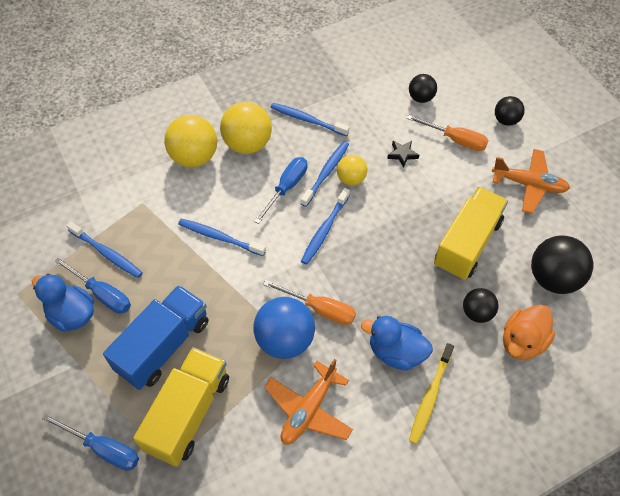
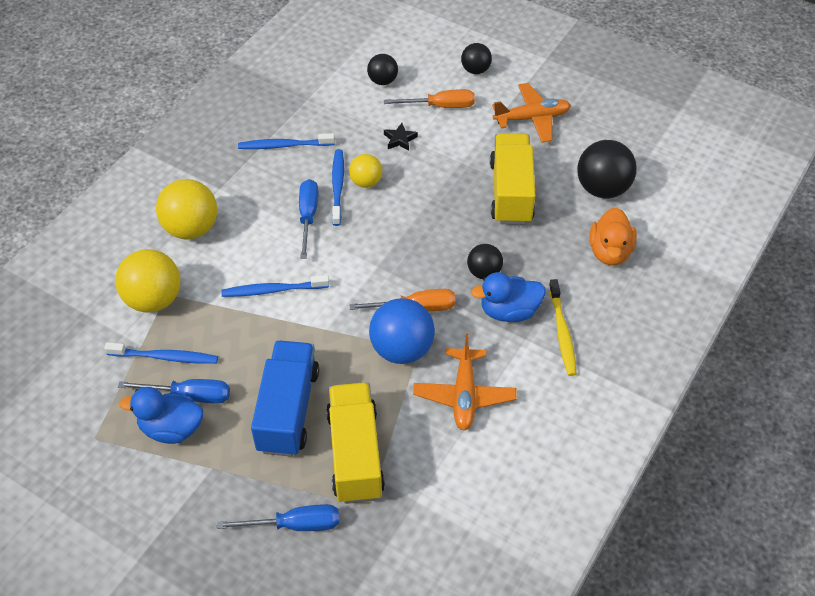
camera: 30 degrees left, 5 degrees down
(248, 144) = (239, 193): yellow ball -> yellow ball (154, 299)
(324, 230) = (372, 238): blue toothbrush -> none
(477, 313) = (557, 246): black ball -> black ball (484, 272)

